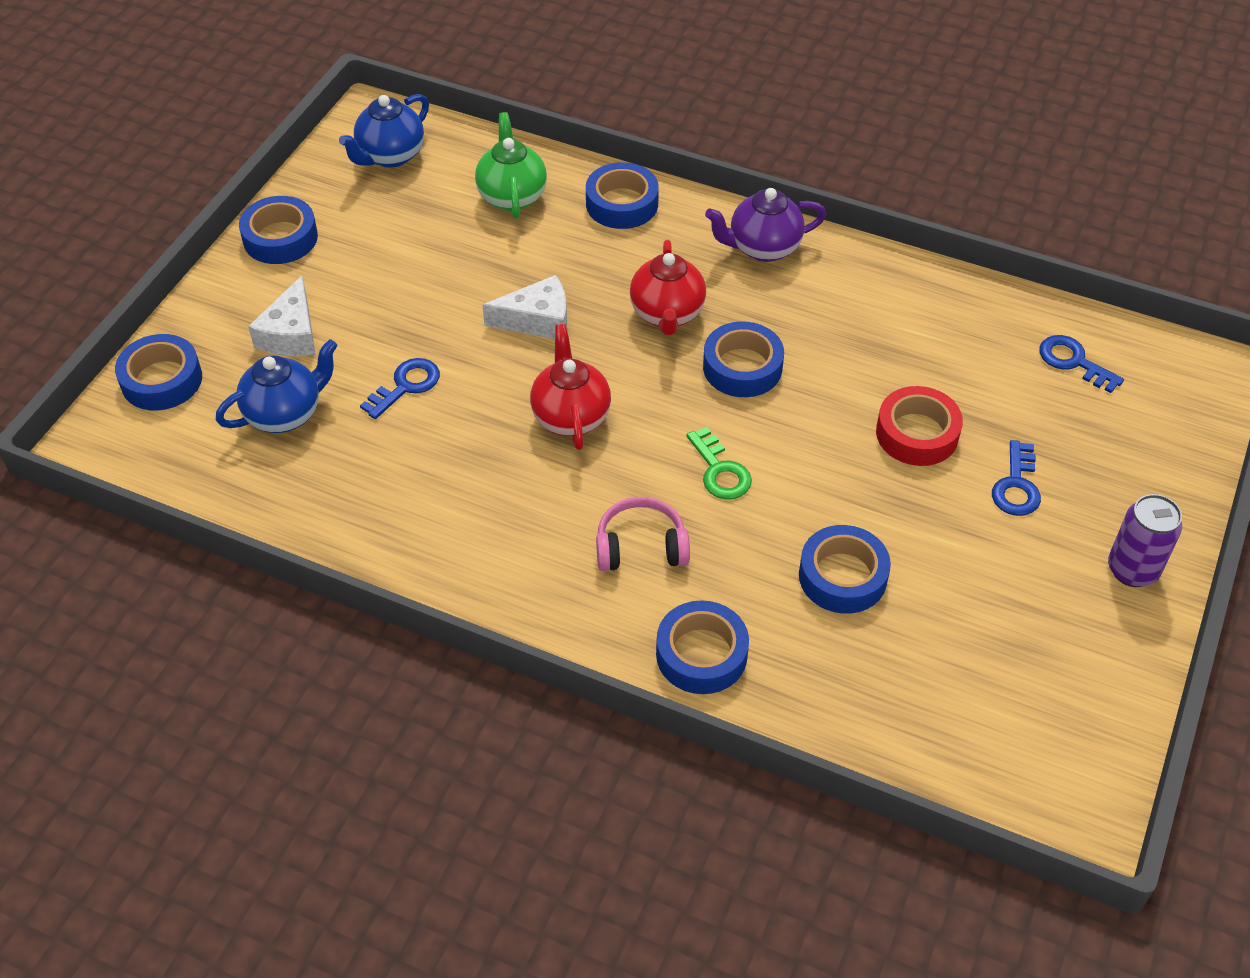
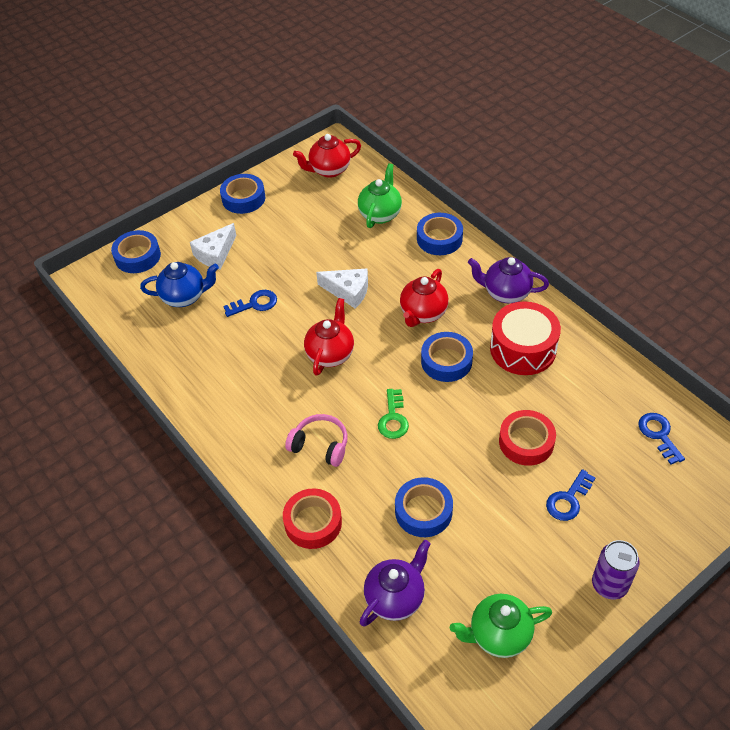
camera: 30 degrees right, 0 degrees up
(390, 156) = (329, 170): blue teapot -> red teapot
(701, 654) = (313, 522): blue tape -> red tape
(834, 314) = (523, 349): none -> red drum
(880, 703) = (395, 598): none -> purple teapot
(1041, 691) = (498, 635): none -> green teapot

